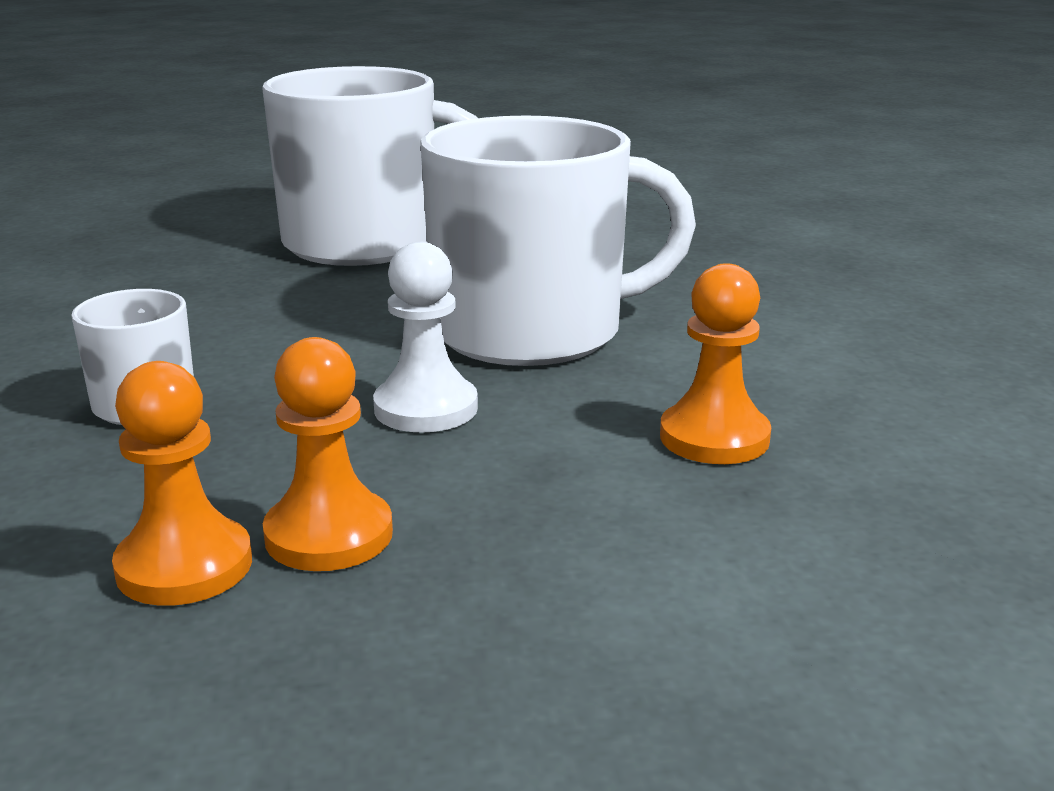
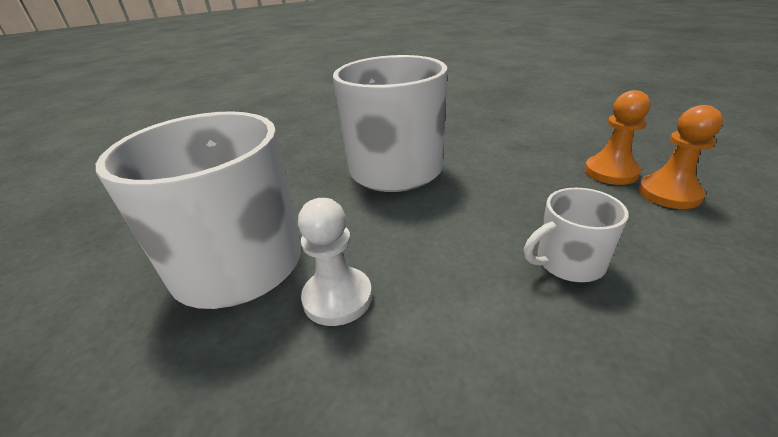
camera: 100 degrees left, 10 degrees up
(426, 408) = (495, 176): white pawn -> white pawn (337, 298)
(714, 438) = (472, 125): orange pawn -> none

